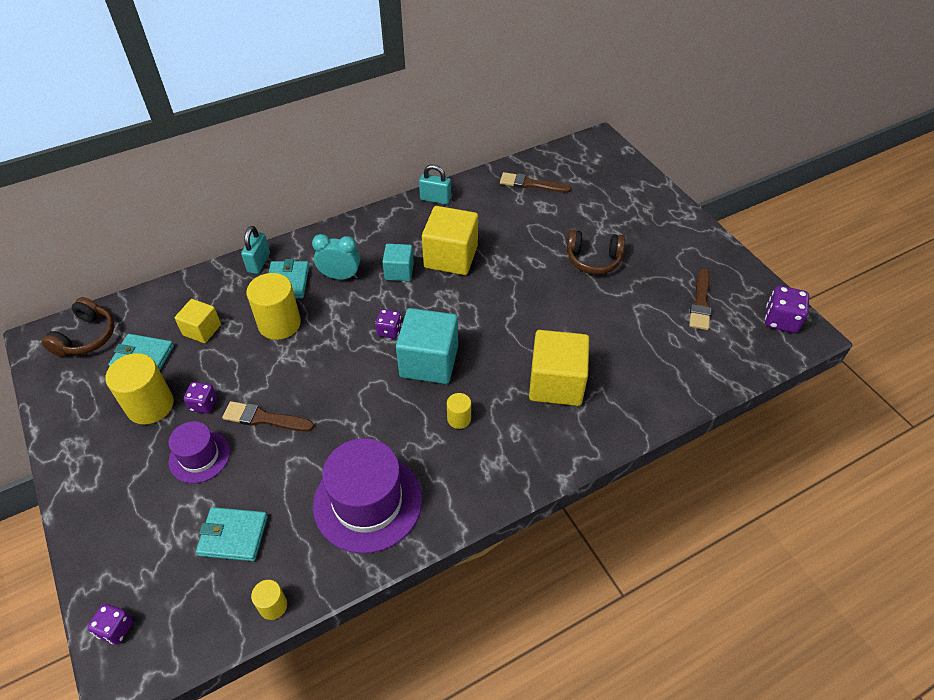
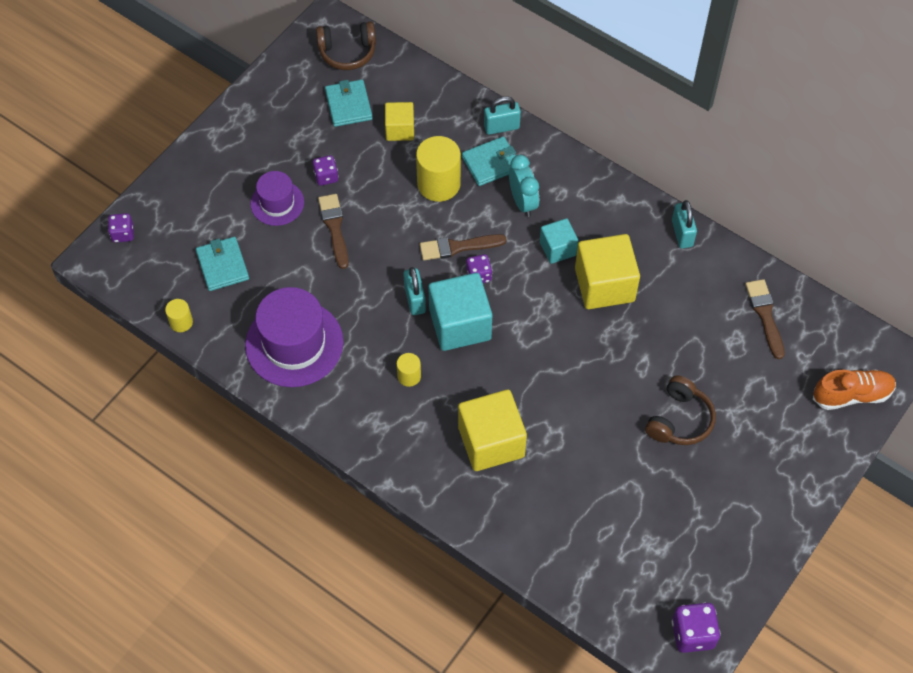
camera: 65 degrees right, 10 degrees up
(150, 405) = (306, 140): yellow cylinder -> none
(383, 385) = (415, 299): none -> turquoise padlock
(593, 259) = (679, 419): brown headphones -> brown headphones turned 135 degrees counterclockwise
(617, 168) = (852, 395): none -> orange shoe
(700, 302) = (674, 545): brown brush -> brown brush (458, 247)

